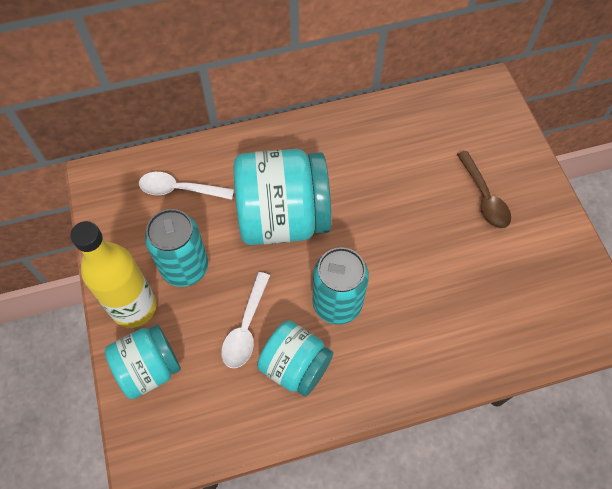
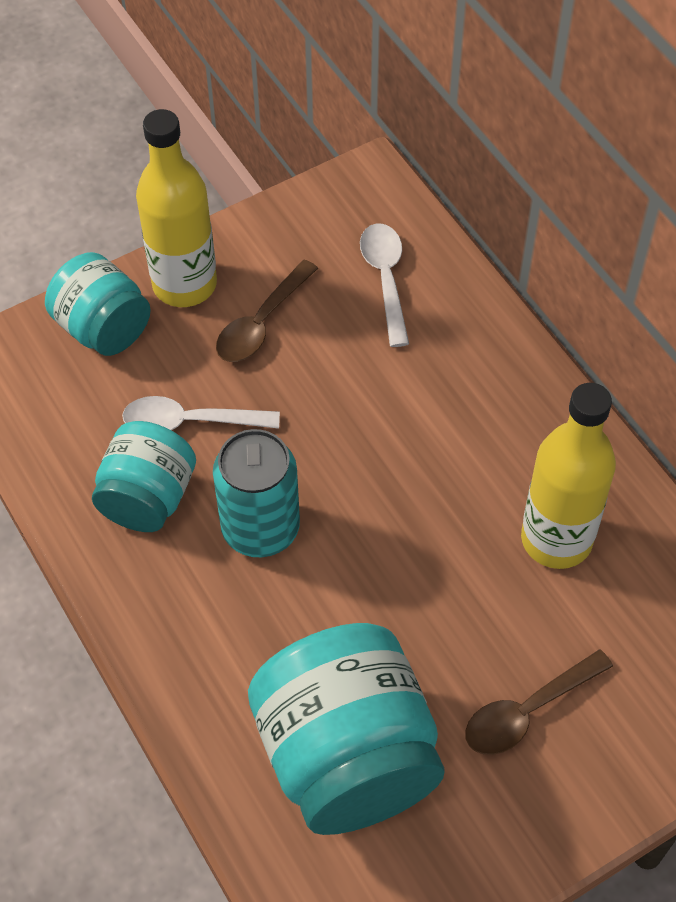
camera: 75 degrees right, 5 degrees down
(185, 267) = (261, 323): turquoise can -> brown spoon
(283, 218) = (382, 422): turquoise jar -> turquoise jar (347, 756)
(385, 154) = (556, 539): none -> yellow bottle

